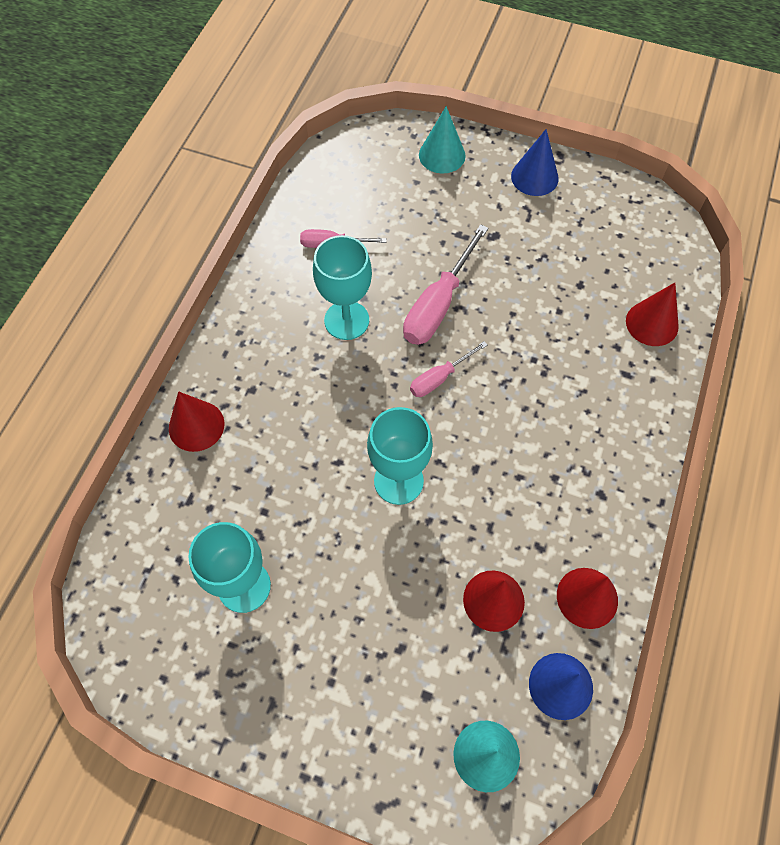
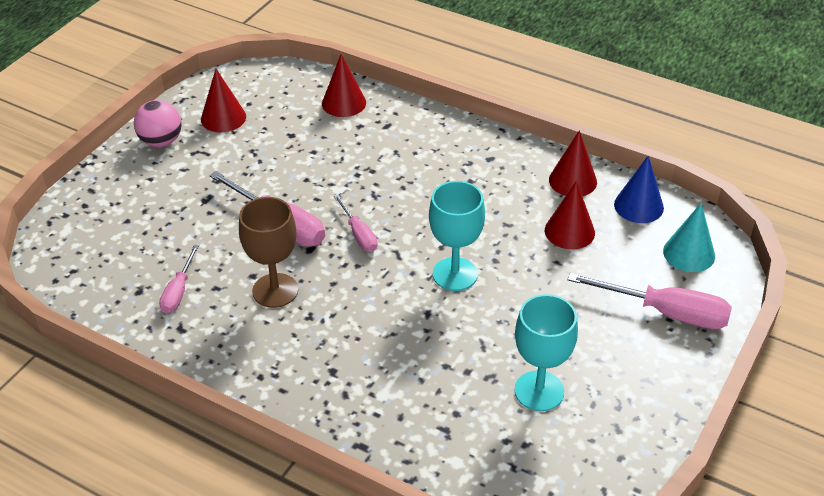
camera: 80 degrees left, 20 degrees down
(196, 426) = (363, 418): red cone -> red cone (223, 118)
(346, 320) = (275, 290): turquoise goblet -> brown goblet
(378, 726) = (666, 312): none -> pink screwdriver
(442, 155) = (102, 198): turquoise cone -> none
(534, 177) = (161, 141): blue cone -> pink ball

